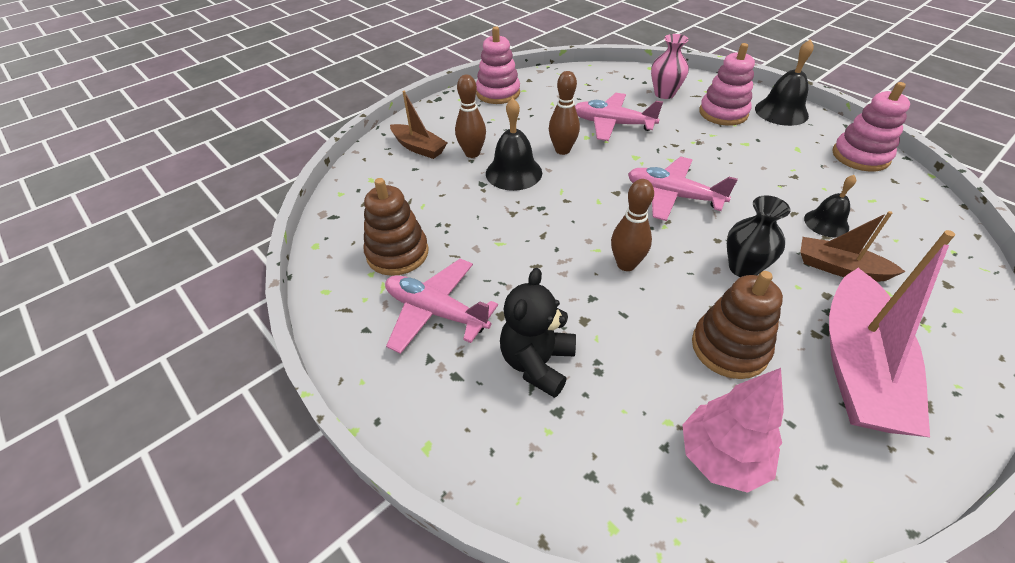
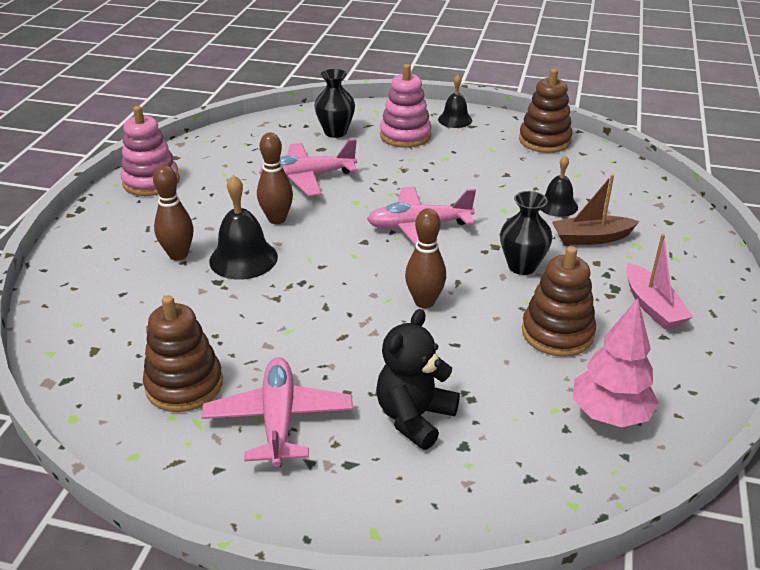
camera: 35 degrees left, 10 degrees down
(419, 148) = (106, 270): brown boat -> none
(436, 312) = (279, 419): pink plane -> pink plane turned 90 degrees clockwise
(537, 363) = (414, 417): black teddy bear -> black teddy bear turned 45 degrees clockwise
(664, 94) = (335, 132): pink vase -> black vase
(781, 112) = (455, 120): black bell -> black bell, size x0.65
(857, 366) = (652, 306): pink boat -> pink boat, size x0.55
(860, 156) = (544, 140): pink stacking toy -> brown stacking toy

